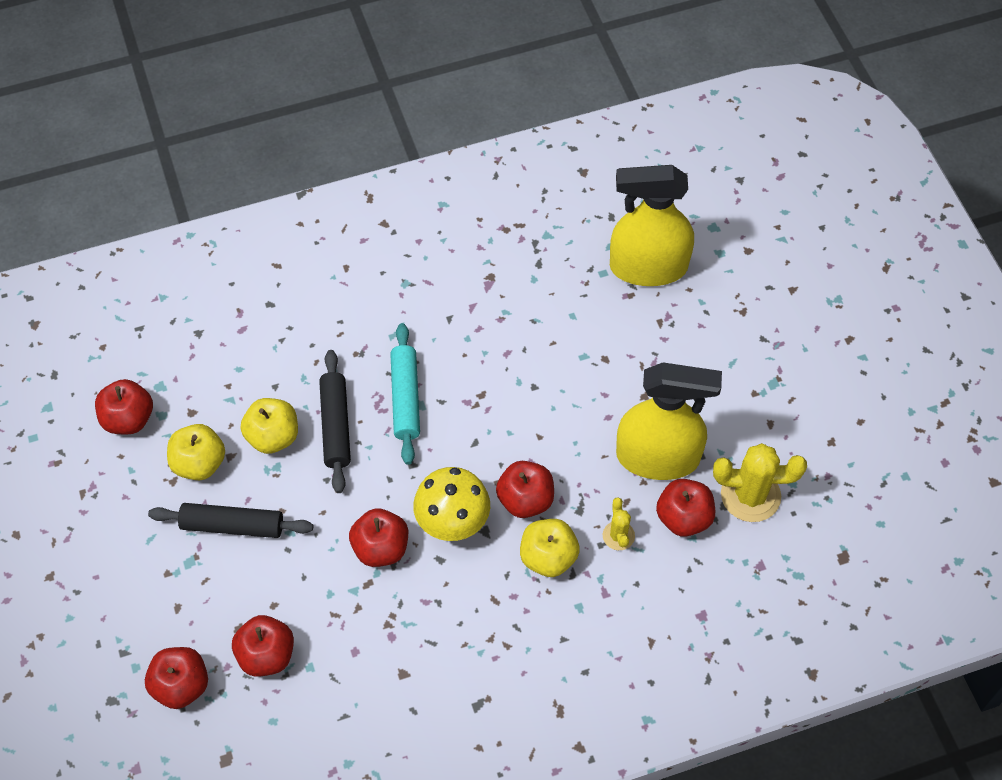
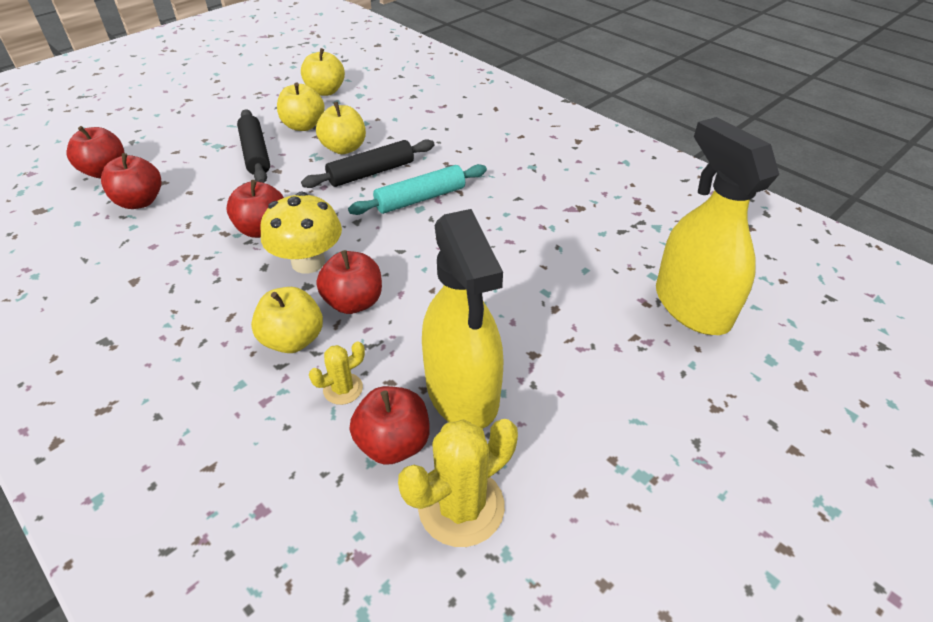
camera: 65 degrees right, 15 degrees down
(128, 419) = (325, 91): red apple -> yellow apple
(750, 495) = (461, 506): yellow cactus -> yellow cactus turned 75 degrees clockwise

